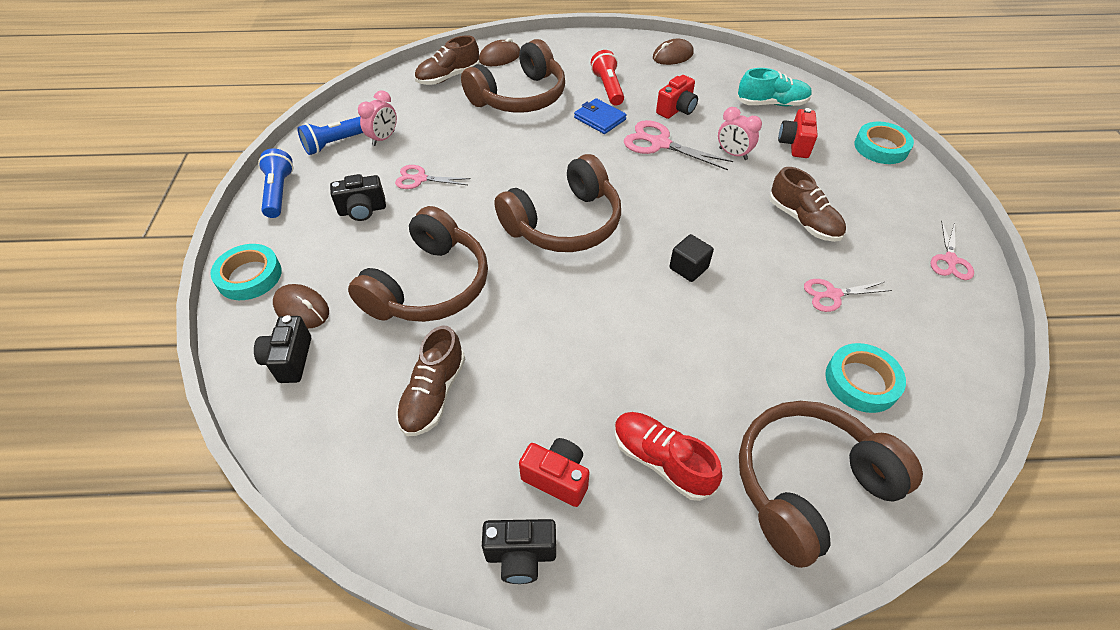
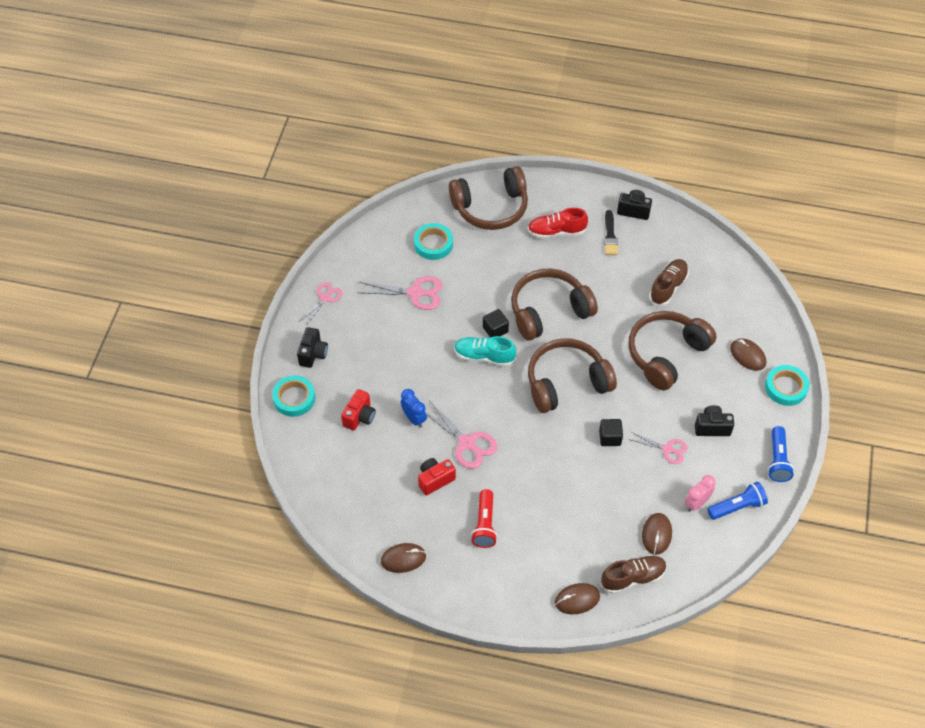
camera: 165 degrees left, 5 degrees up
(290, 360) = (751, 324): black camera -> black camera (313, 354)
(427, 108) = (656, 534): none -> brown mouse
(493, 177) = (610, 437): none -> black cube
(519, 97) = (569, 531): brown headphones -> brown headphones (548, 311)
(557, 478) = (610, 235): red camera -> black brush
(599, 119) = (506, 484): blue wallet -> none
(661, 461) = (556, 232): red shoe -> red shoe turned 120 degrees clockwise
(733, 154) = (414, 418): pink clock -> blue clock
(771, 103) = (348, 468): turquoise shoe -> turquoise shoe (484, 356)
(803, 220) = (399, 347): brown shoe -> none
(833, 294) = (415, 293): pink scissors -> pink scissors, size x1.55

